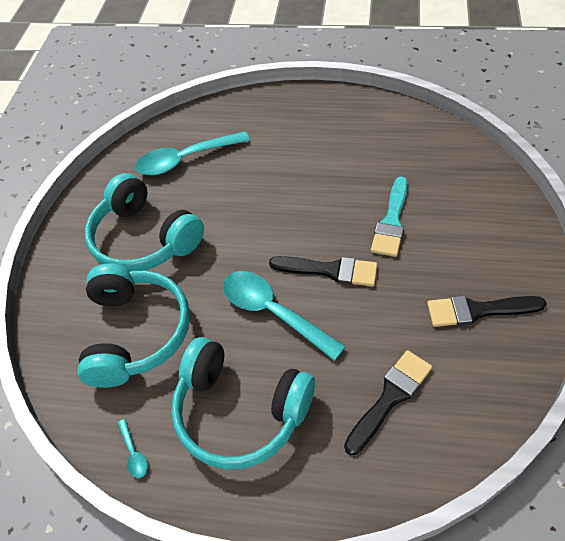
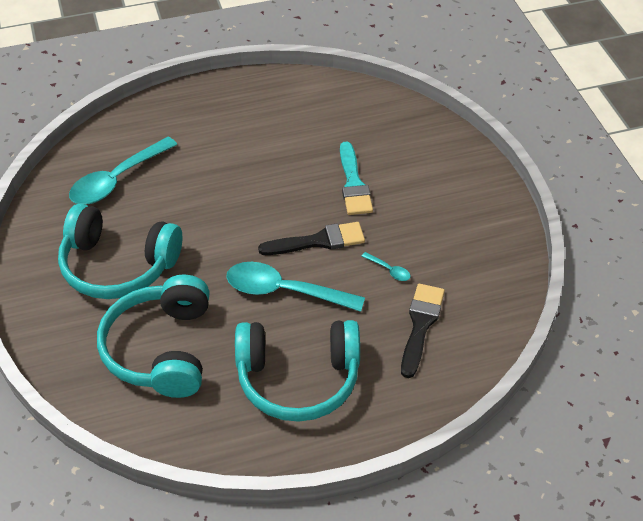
camera: 30 degrees left, 5 degrees down
(134, 453) = (219, 444): turquoise spoon -> turquoise spoon (389, 270)
(136, 333) = (161, 349): turquoise headphones -> turquoise headphones turned 150 degrees counterclockwise
(478, 310) = (461, 236): black brush -> none

